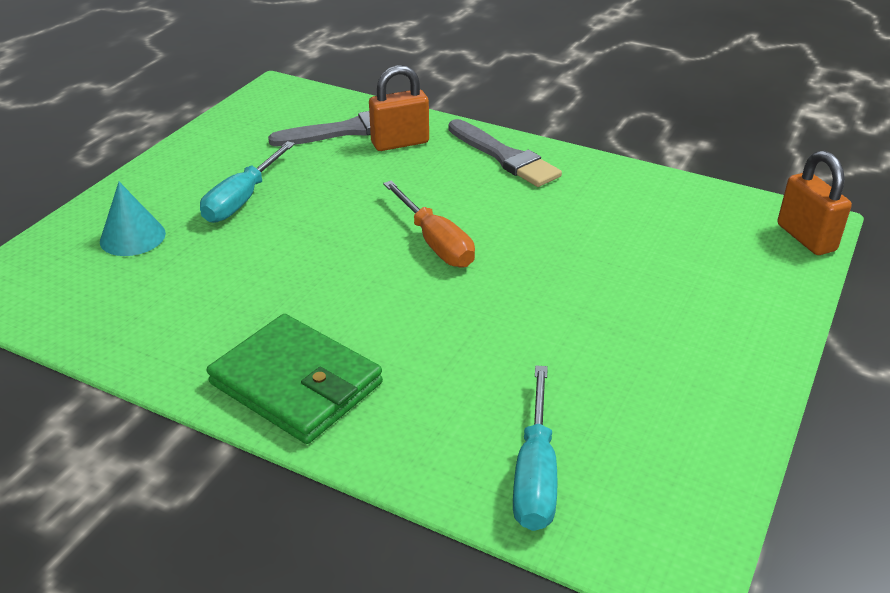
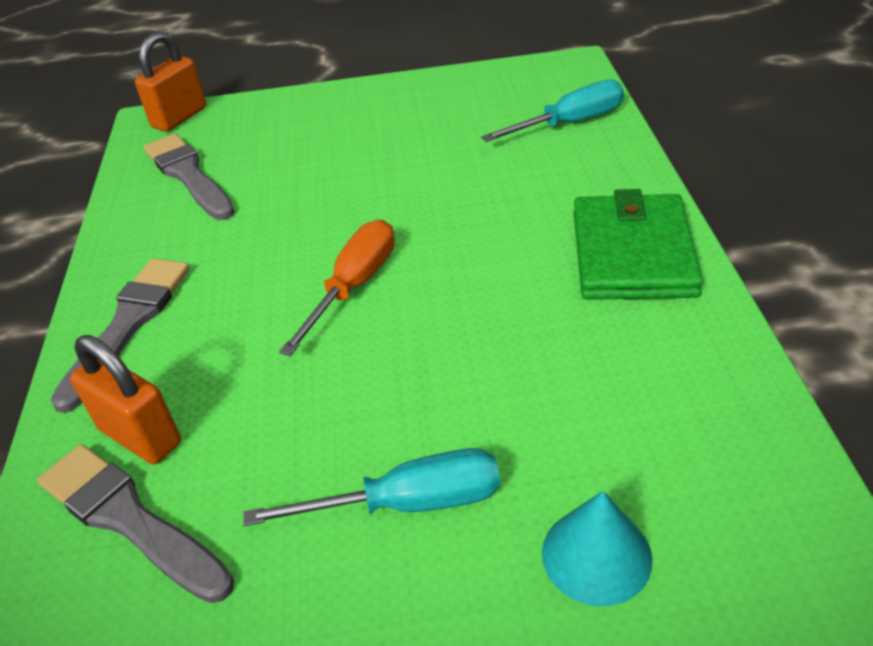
camera: 120 degrees left, 5 degrees up
(681, 217) = (188, 175): none -> grey brush

